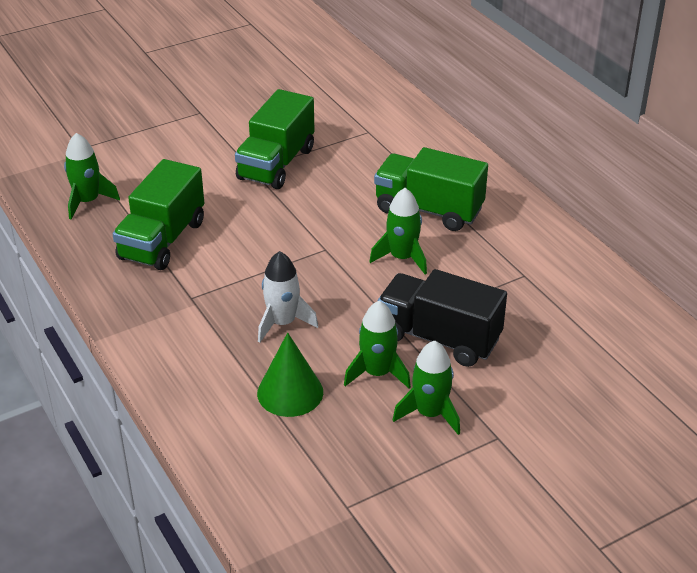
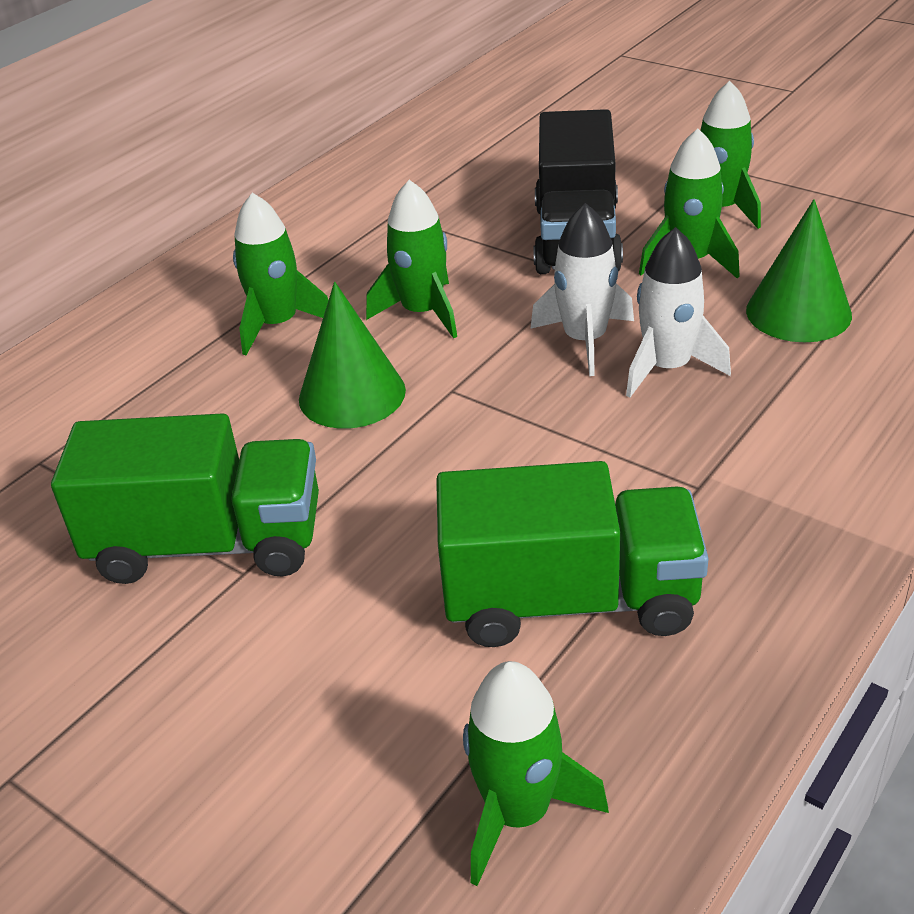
camera: 110 degrees left, 0 degrees up
(330, 304) = (585, 340): none -> white rocket
(347, 219) = (352, 394): none -> green cone
(428, 210) = (278, 324): green truck -> green rocket

